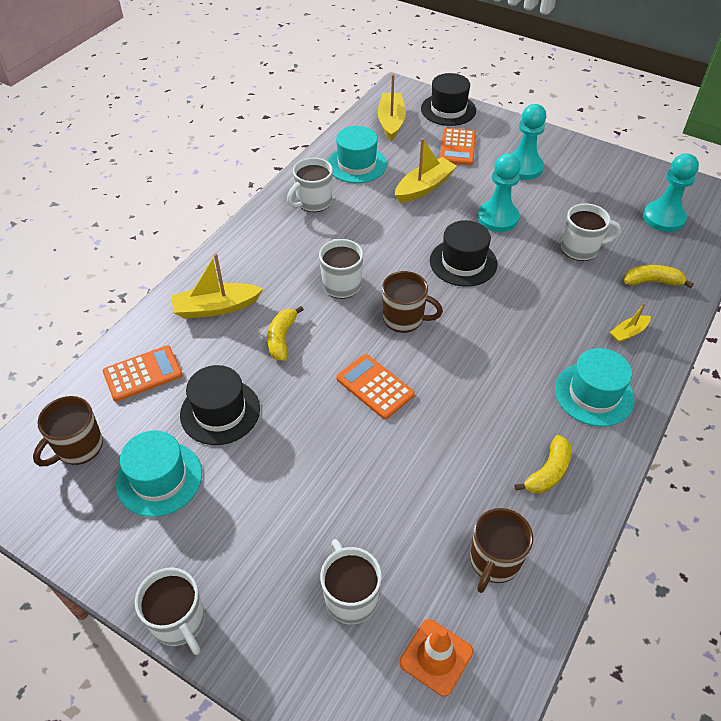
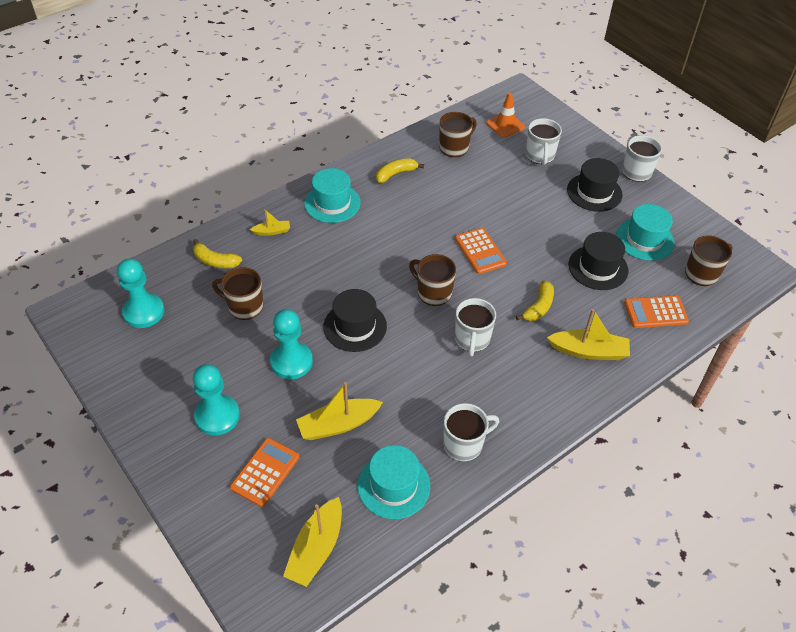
camera: 160 degrees left, 0 degrees up
(448, 110) = (231, 546): black hat -> black hat (594, 192)
(580, 249) = (244, 306): white mug -> brown mug

